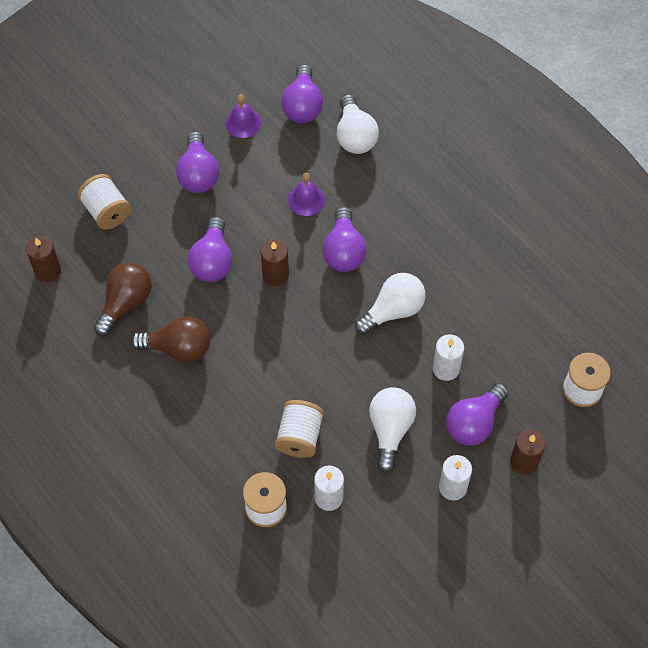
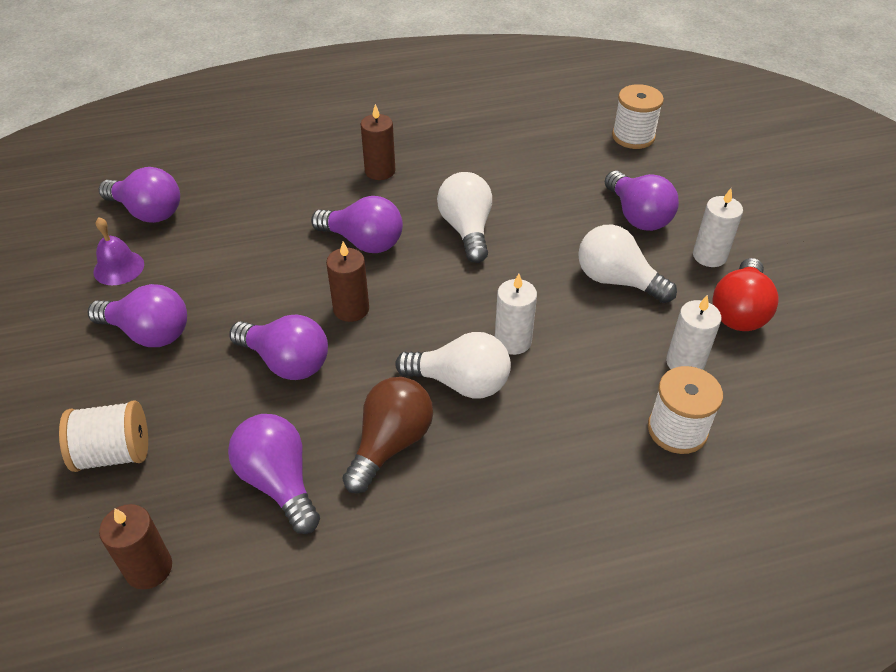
camera: 65 degrees left, 15 degrees down
(125, 303) = (279, 482): brown light bulb -> purple light bulb
(299, 436) = (588, 362): white spool -> none
(306, 200) = (272, 249): purple bell -> none
(355, 136) = (226, 186): white light bulb -> white light bulb (460, 383)
(400, 522) = (739, 311): none -> red light bulb
(446, 368) = (561, 214): white candle -> white candle (513, 341)
(524, 462) = (698, 197): brown candle -> brown candle (380, 171)

